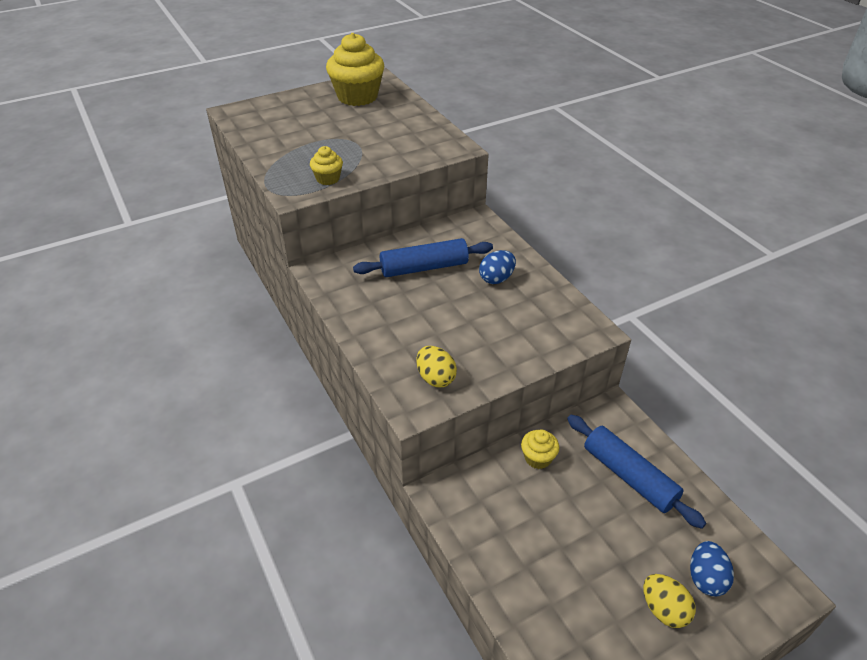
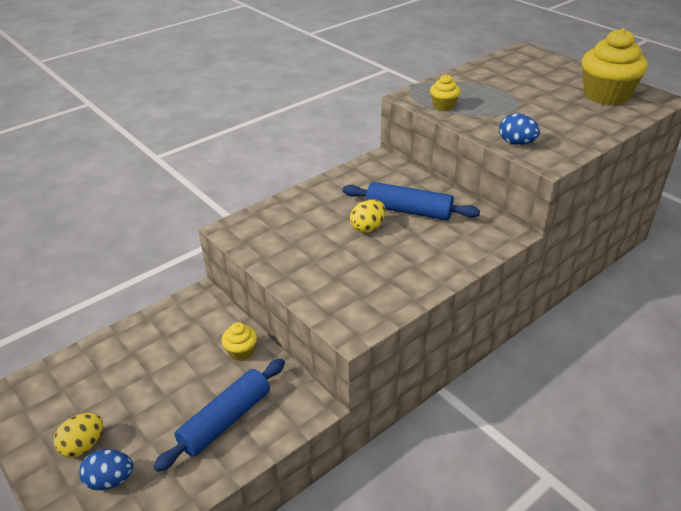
camera: 80 degrees right, 5 degrees down
(424, 267) = (409, 211): blue rolling pin -> blue rolling pin turned 45 degrees counterclockwise
(435, 378) = (264, 236): yellow egg -> yellow egg (367, 228)
(496, 278) = (411, 256): blue egg -> blue egg (516, 143)

